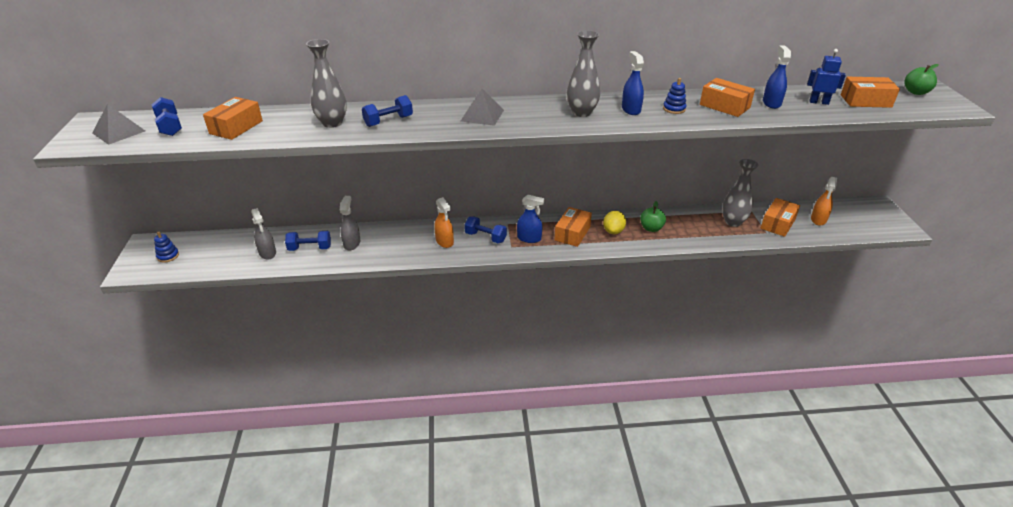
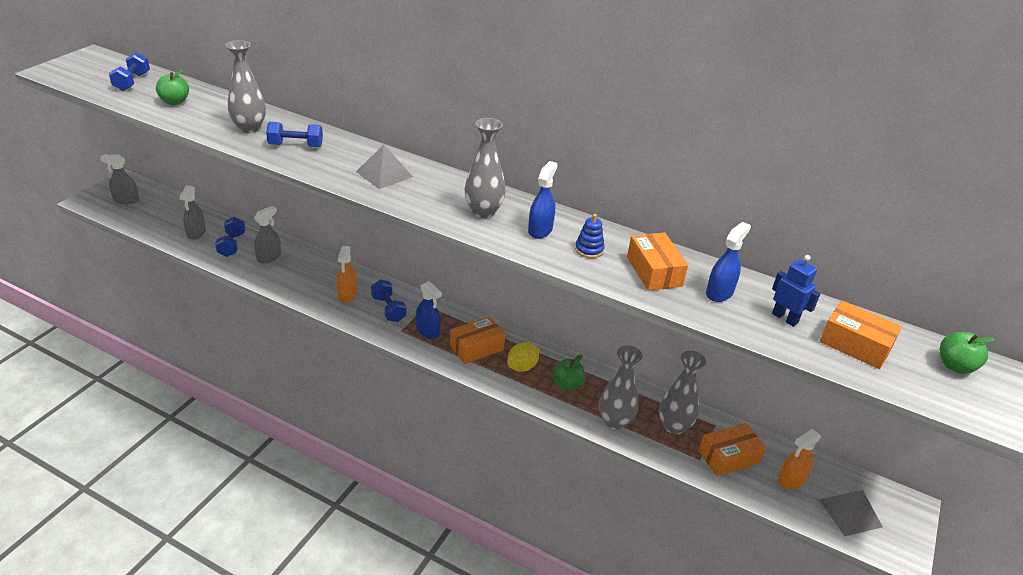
camera: 30 degrees right, 0 degrees up
(119, 132) = (94, 72): grey pyramid -> grey pyramid (850, 513)
(168, 256) = (126, 200): blue stacking toy -> grey spray bottle
(236, 127) = (175, 102): orange box -> green apple
(310, 248) = (232, 245): blue dumbbell -> blue dumbbell turned 60 degrees clockwise
(701, 235) = (614, 421): none -> grey vase

